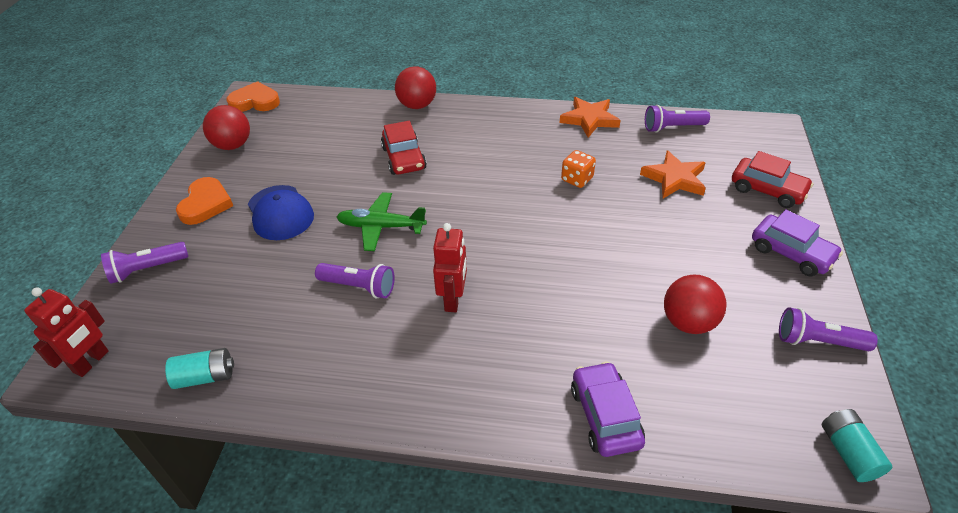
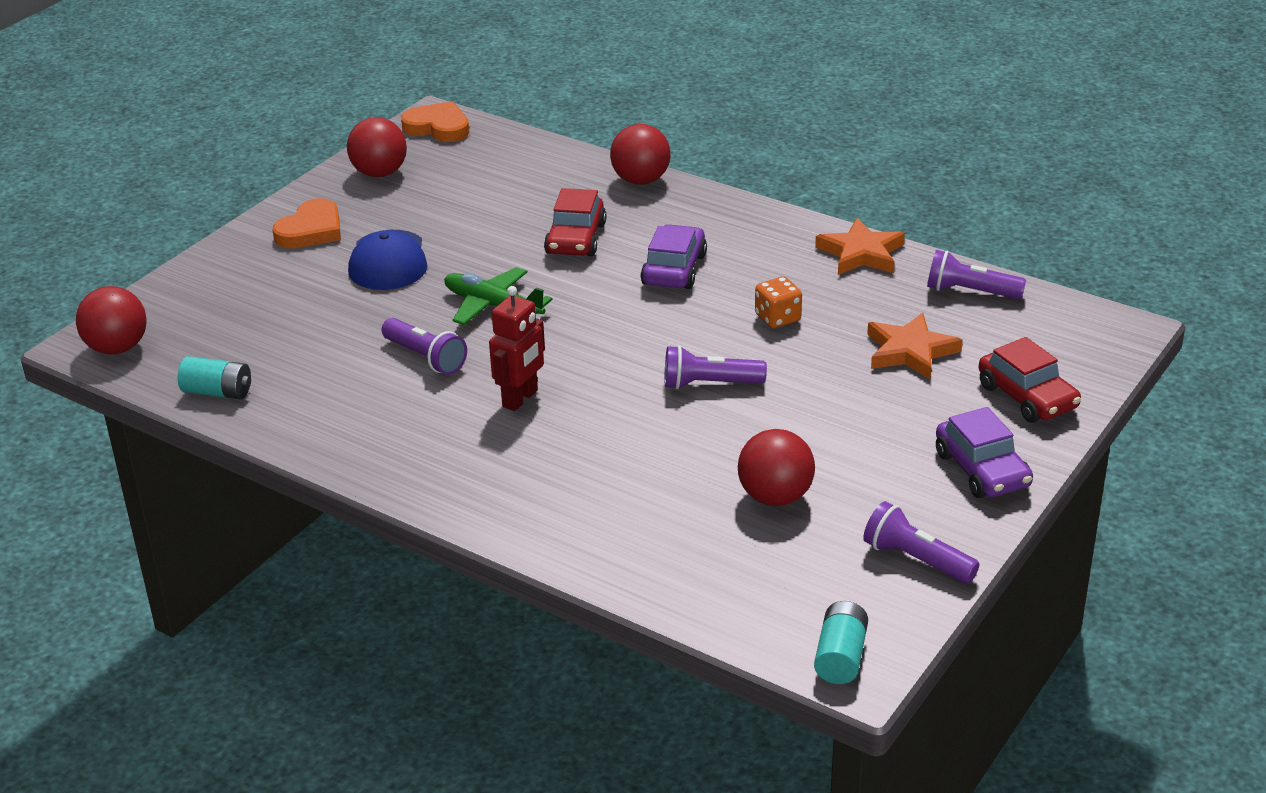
camera: 25 degrees right, 10 degrees down
(91, 362) = (117, 348): red robot -> red ball
(147, 269) = (213, 280): purple flashlight -> purple flashlight (709, 384)
(605, 416) = (600, 546): purple car -> purple car (674, 269)

